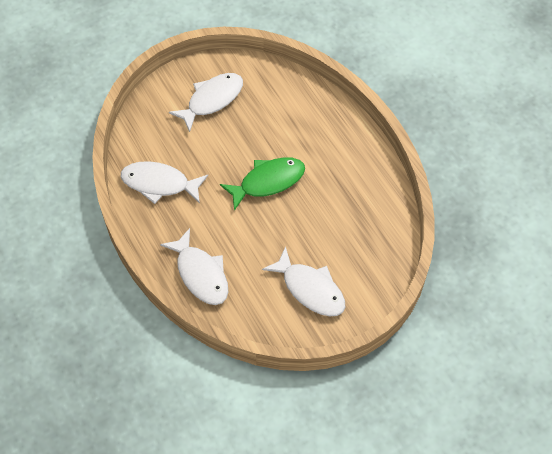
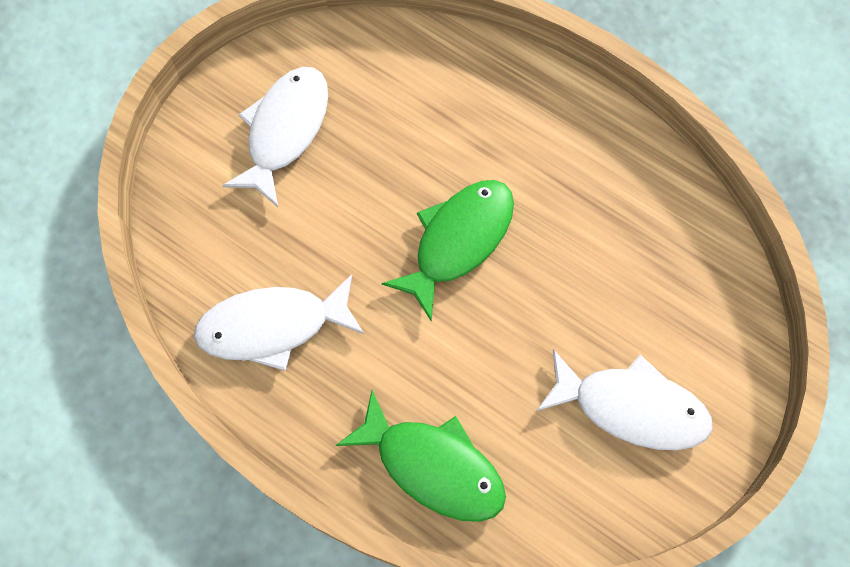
camera: 25 degrees left, 10 degrees up
(200, 274) = (433, 465): white fish -> green fish

